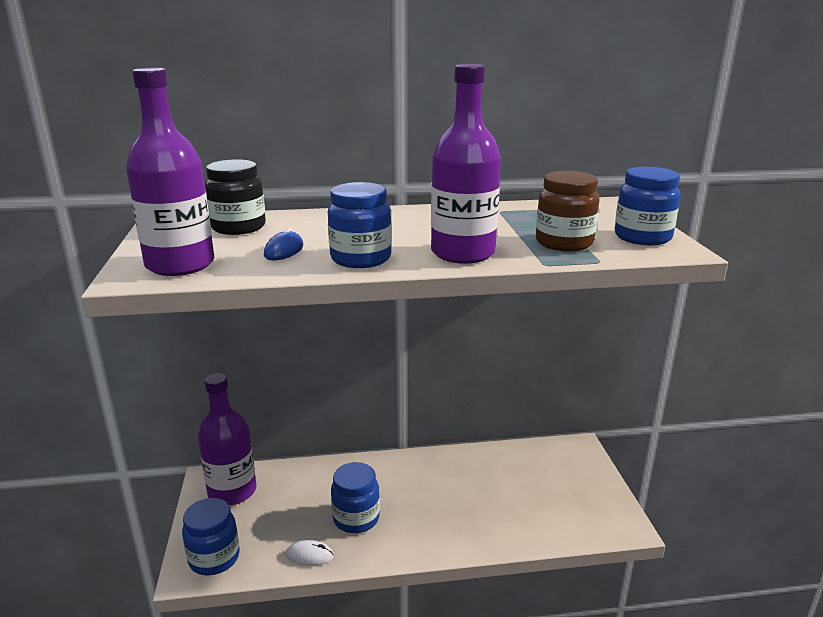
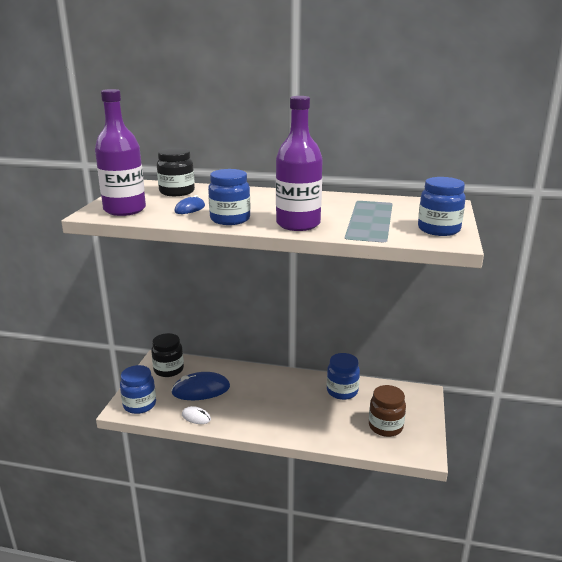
camera: 20 degrees right, 0 degrees up
(232, 491) = (169, 369): purple bottle -> black jar
(295, 511) = (201, 390): none -> blue mouse
(356, 518) = (236, 403): blue jar -> blue jar (342, 391)
(564, 243) = (375, 226): brown jar -> brown jar (385, 427)

